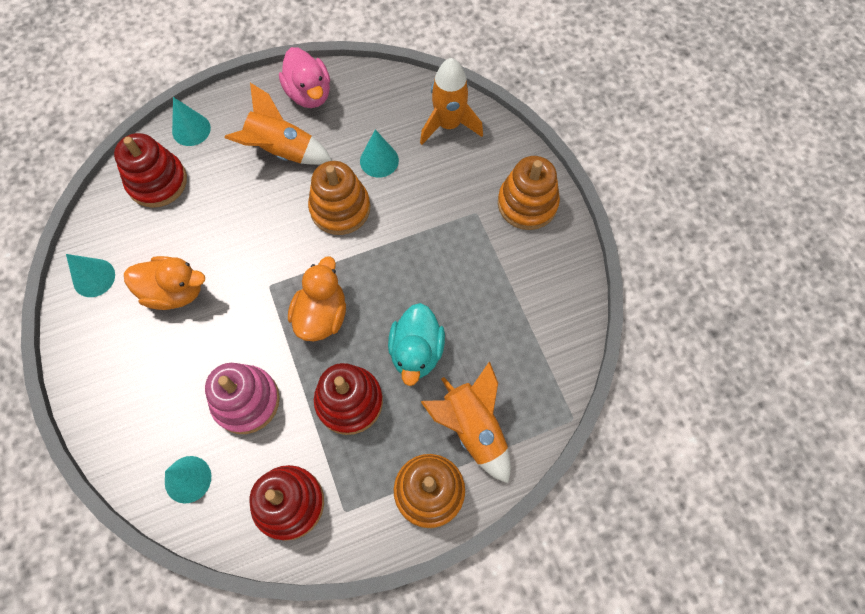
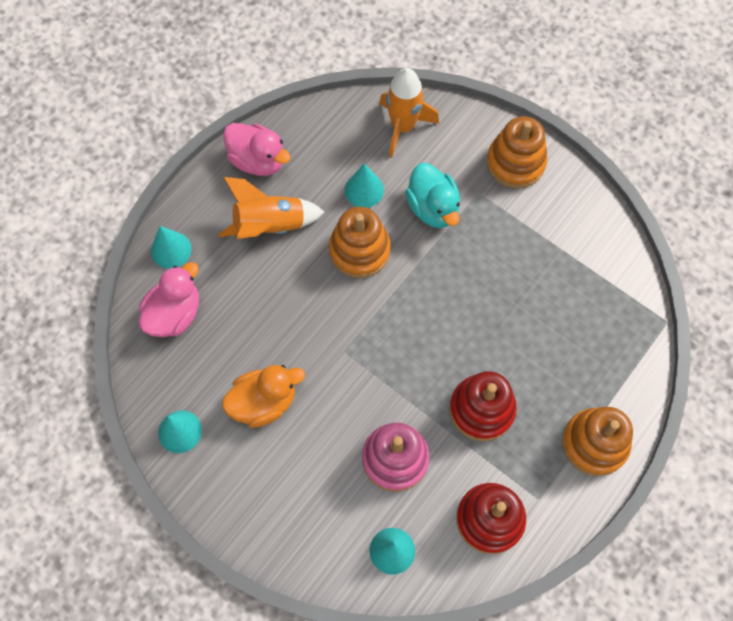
camera: 30 degrees left, 0 degrees up
(157, 182) = (174, 314): red stacking toy -> pink duck
(321, 315) = (408, 351): orange duck -> none
(416, 351) = (508, 337): turquoise duck -> turquoise duck (433, 208)
(473, 428) = (595, 373): orange rocket -> none

